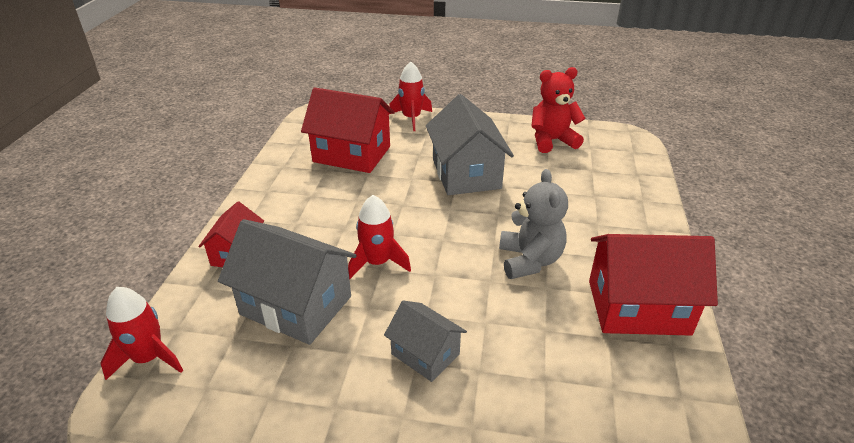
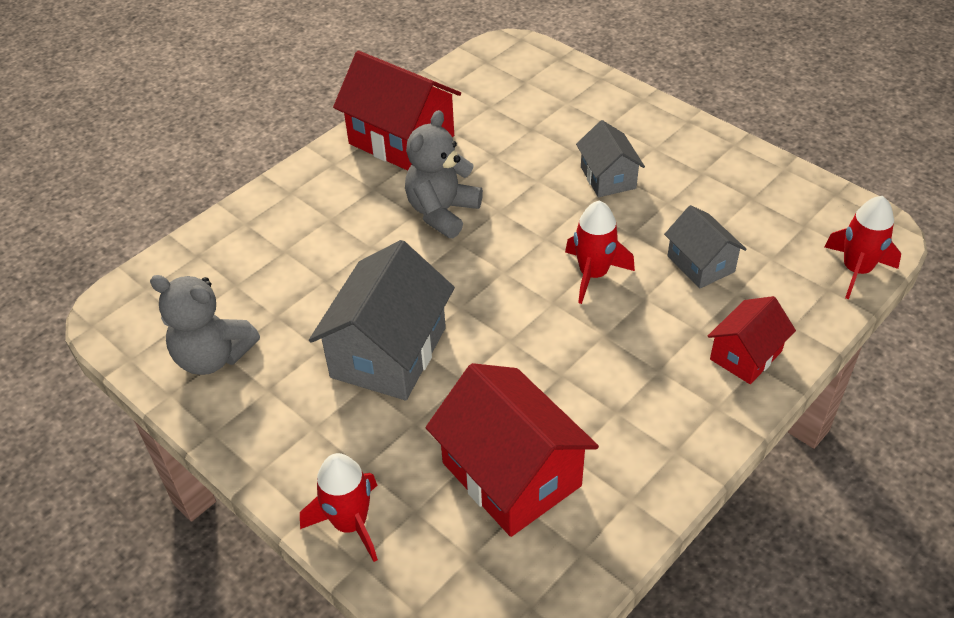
camera: 145 degrees left, 10 degrees up
(296, 305) = (700, 264): grey house -> grey house, size x0.57
(552, 141) = (213, 356): red teddy bear -> grey teddy bear

